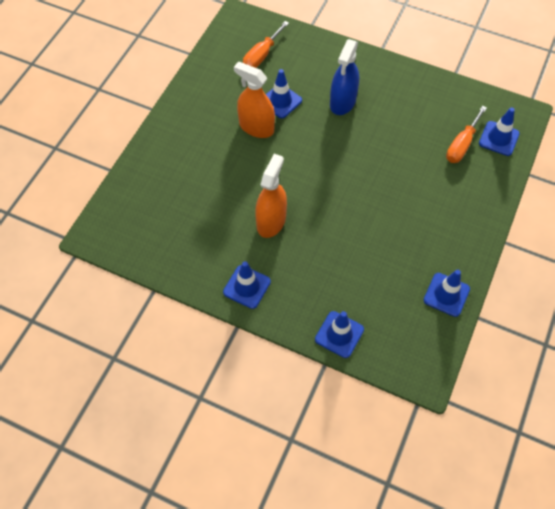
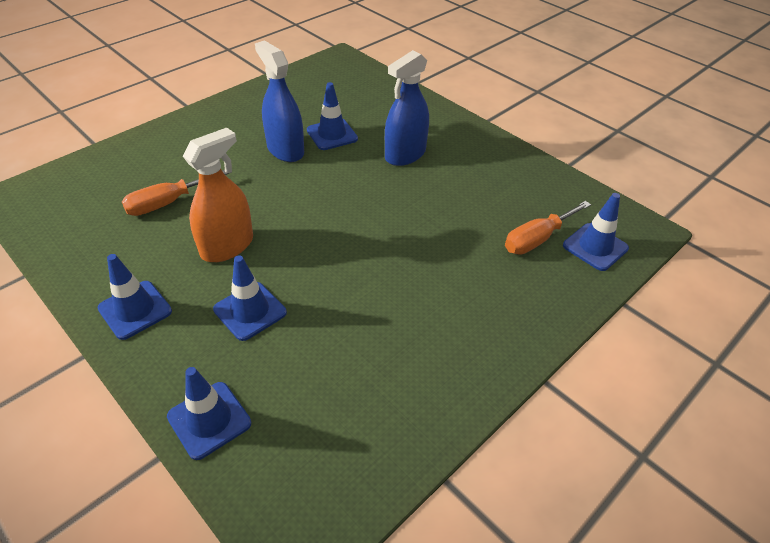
camera: 20 degrees right, 15 degrees down
(256, 127) = (285, 150): orange spray bottle -> blue spray bottle
(261, 55) = (341, 92): orange screwdriver -> orange screwdriver (167, 203)
(446, 294) = (410, 423): blue traffic cone -> blue traffic cone (250, 311)

